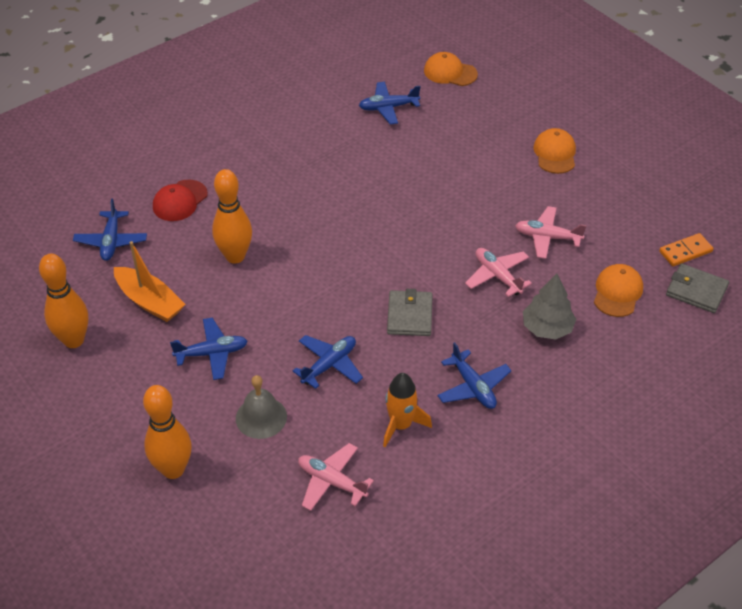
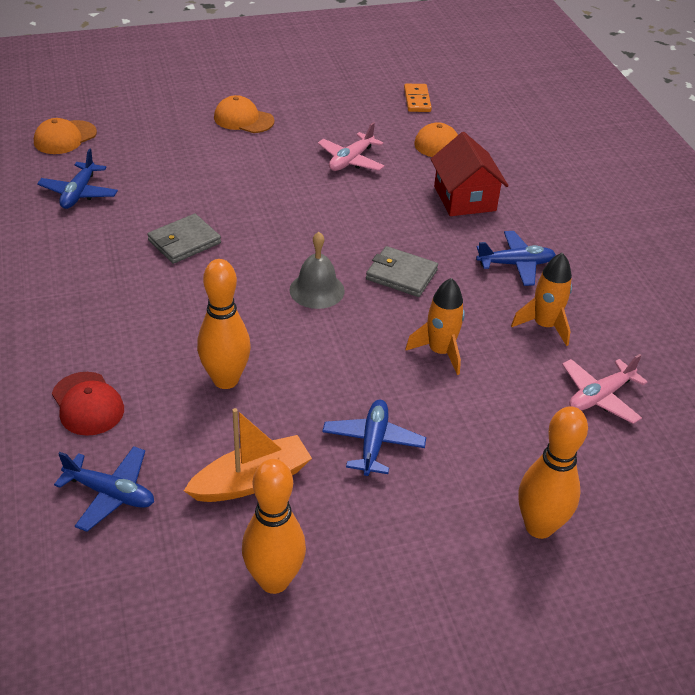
camera: 70 degrees left, 5 degrees down
(261, 417) = (490, 427): grey bell -> grey bell (317, 290)
(329, 365) = (440, 352): blue plane -> orange rocket
(497, 276) = (382, 204): pink plane -> none
(547, 328) = (464, 198): grey tree -> red house
(696, 291) = (464, 111): grey wallet -> grey wallet (184, 242)

